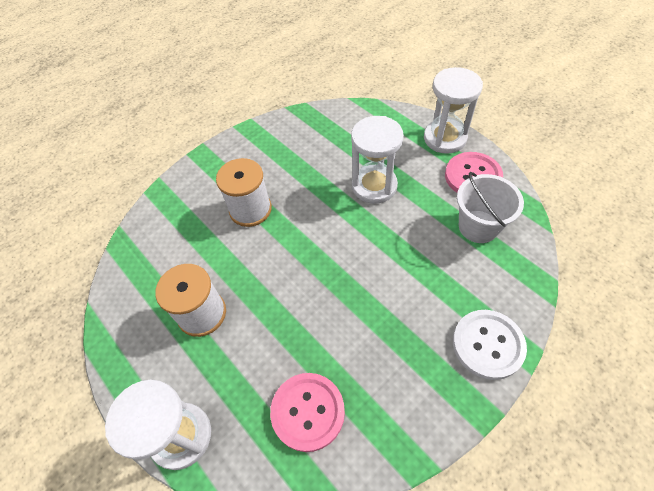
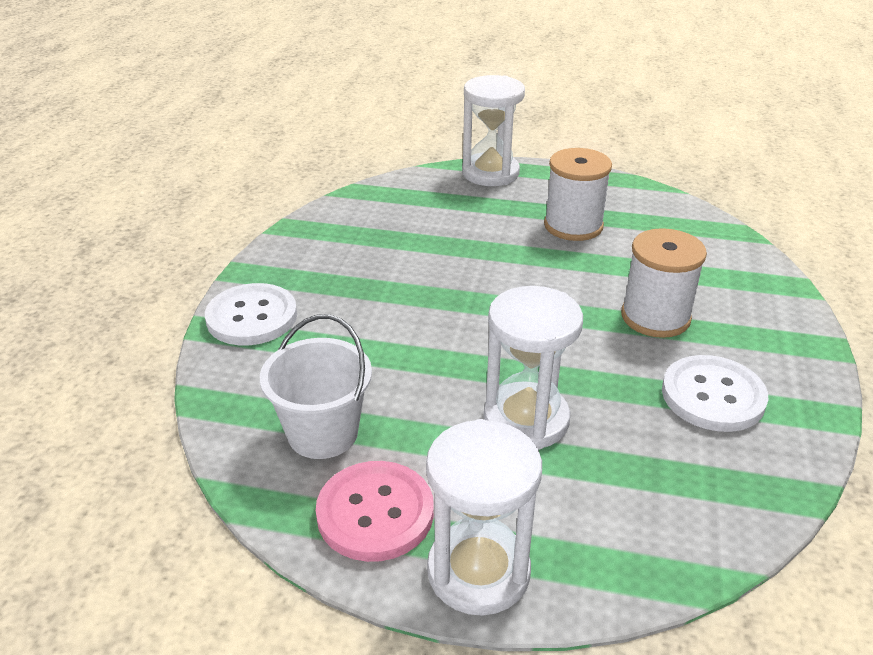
camera: 140 degrees right, 20 degrees down
(281, 157) = (713, 396): none -> white button
(308, 412) = (402, 216): pink button -> none

